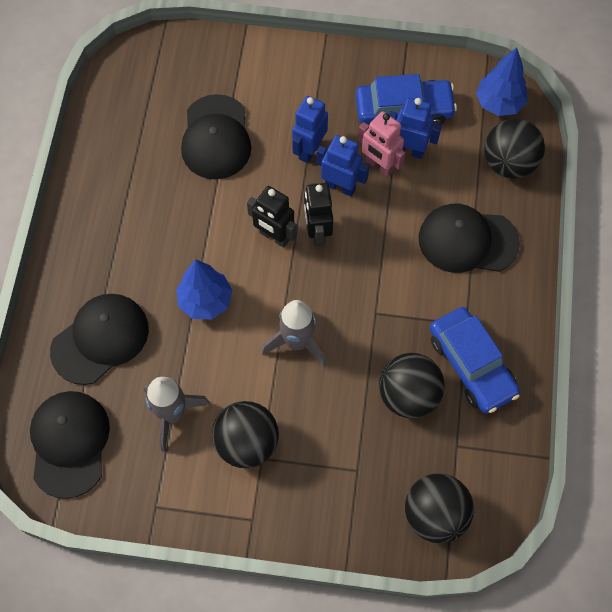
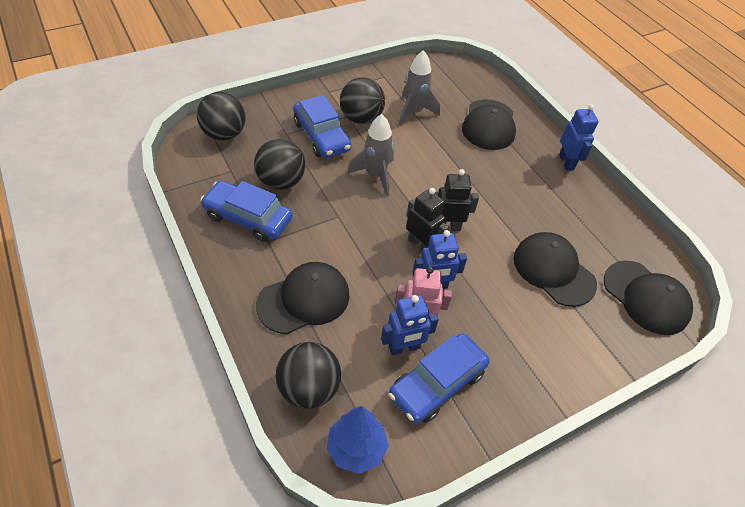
camera: 140 degrees right, 15 degrees down
(69, 443) = (453, 80): black cap -> black cap (646, 297)
(205, 301) = (452, 170): blue tree -> none
(309, 150) = (480, 301): blue robot -> blue robot (566, 162)
(317, 440) = (321, 136): none -> blue car

